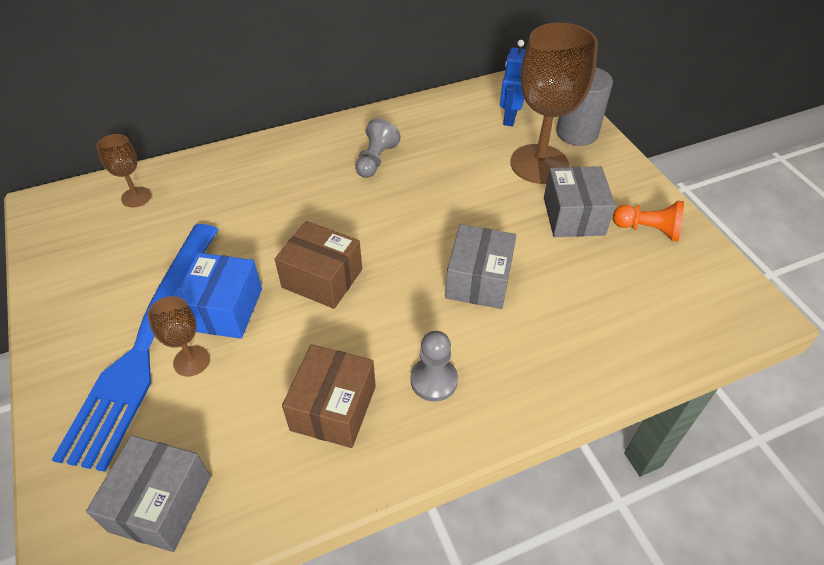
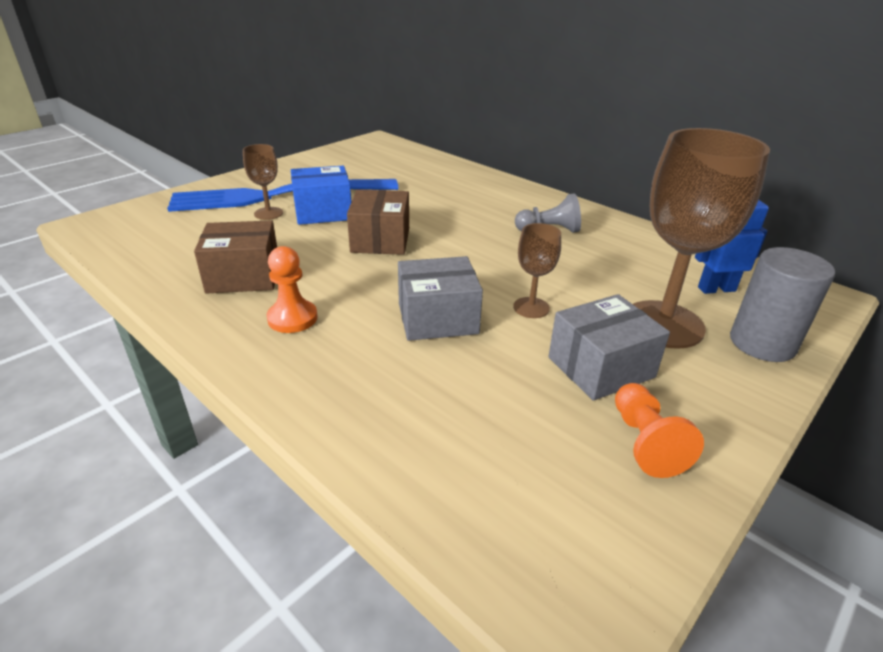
camera: 65 degrees right, 15 degrees down
(136, 197) = (408, 160): brown goblet -> brown goblet (531, 307)
(161, 503) = (144, 234): grey box -> none
(434, 380) = (292, 318): grey pawn -> orange pawn

